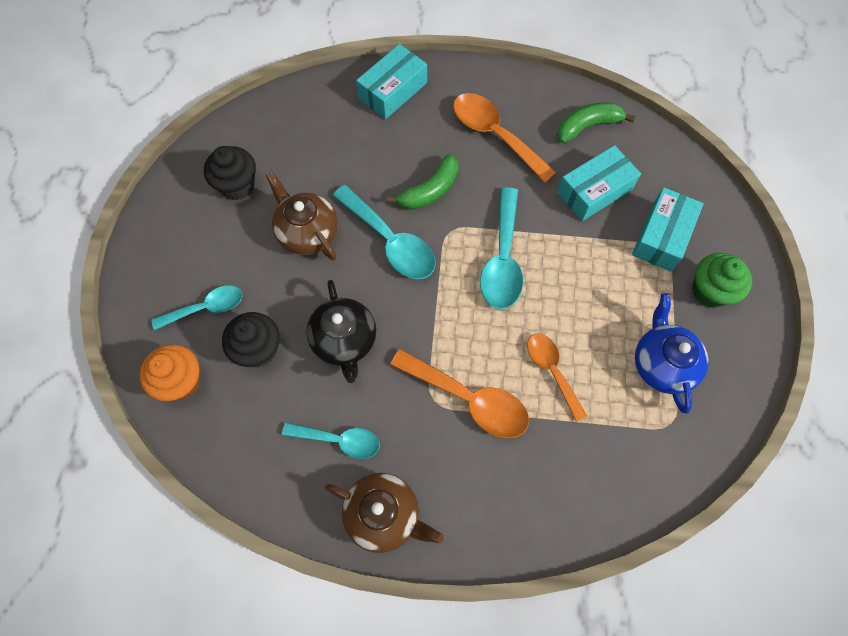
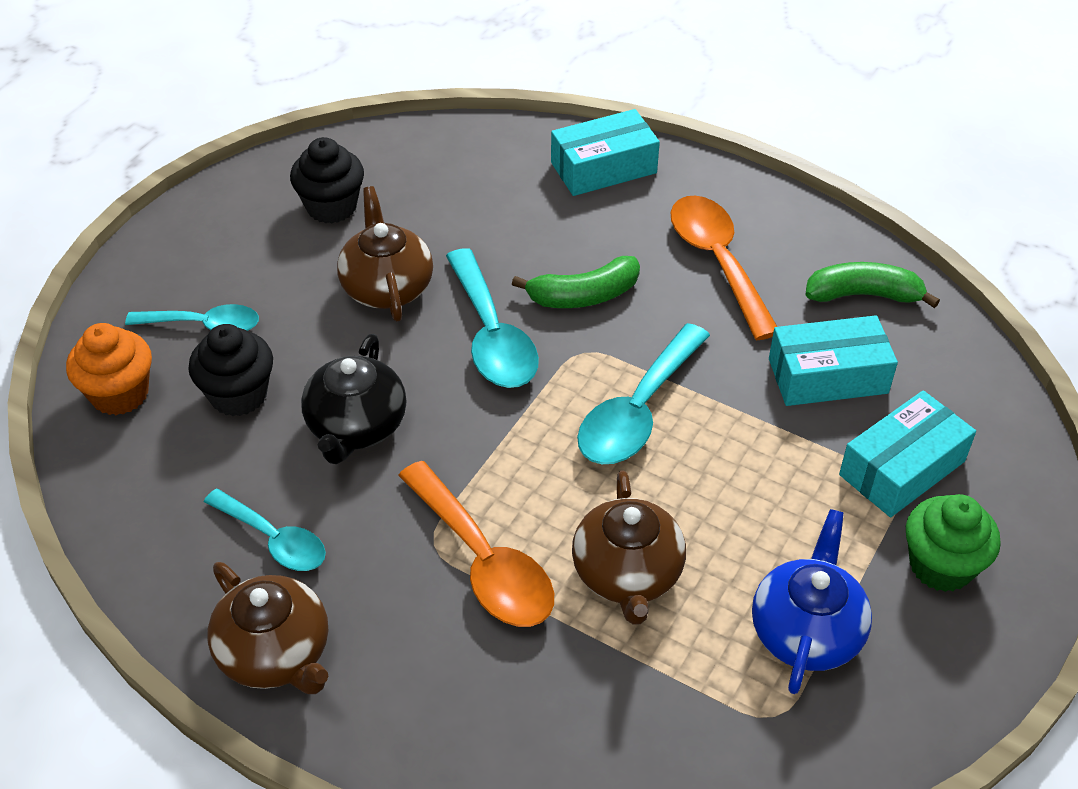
camera: 25 degrees right, 20 degrees down
(552, 371) = (627, 574): orange spoon -> brown teapot

